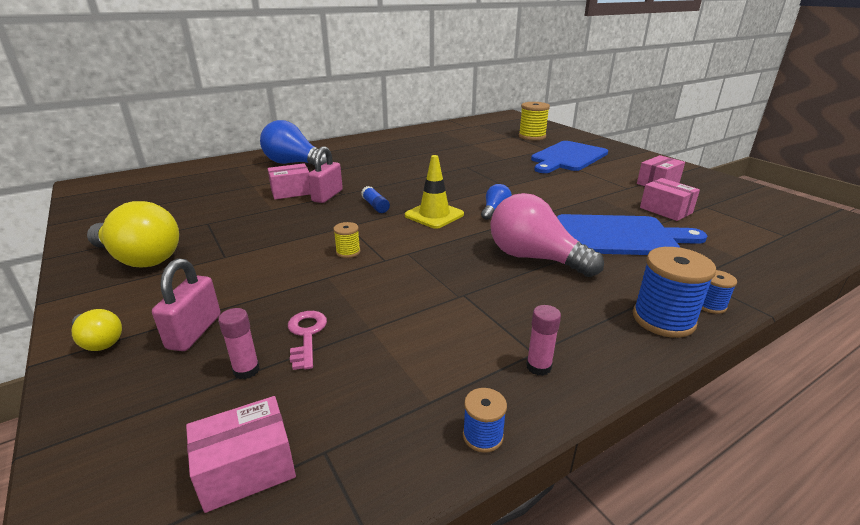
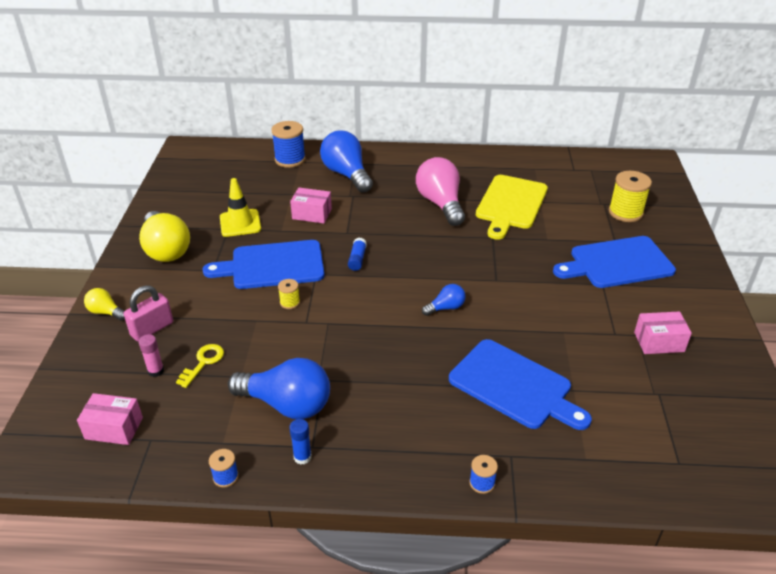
camera: 35 degrees right, 10 degrees up
(99, 341) = (106, 312): yellow light bulb -> yellow light bulb turned 135 degrees clockwise
(293, 233) = (272, 265): none -> blue cutting board
(306, 335) = (203, 363): pink key -> yellow key
(327, 196) = (333, 230): pink padlock -> none
(434, 215) = (391, 290): yellow traffic cone -> yellow traffic cone (240, 223)
(453, 149) = (510, 204): none -> yellow cutting board
(455, 329) = (287, 404): none -> blue light bulb
(535, 258) = (412, 373): pink light bulb -> pink light bulb (440, 204)
(538, 367) = (302, 457): pink glue stick -> blue glue stick
(663, 319) = (428, 473): blue spool -> blue spool (290, 160)
(665, 210) = (606, 379): pink box -> none

